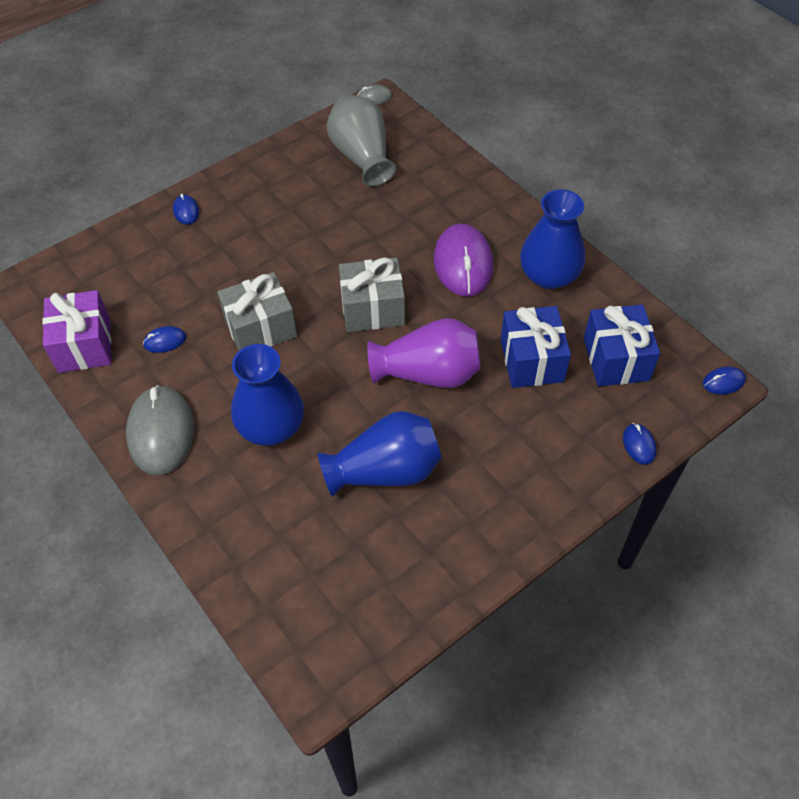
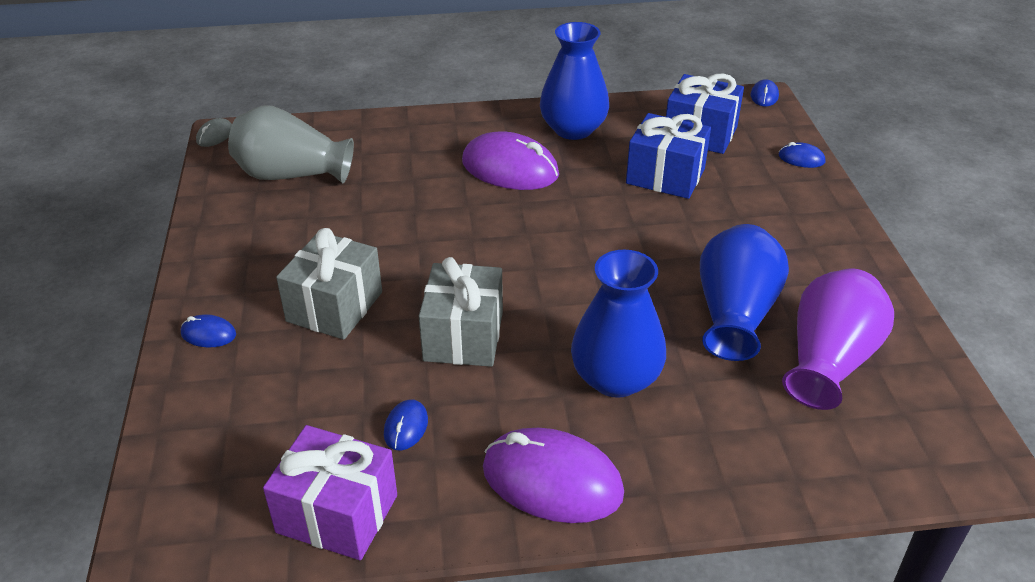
camera: 60 degrees left, 15 degrees down
(161, 432) = (552, 480): grey mouse -> purple mouse
(372, 309) = (514, 245): grey gift -> grey gift (335, 307)
(428, 373) = (630, 241): purple vase -> purple vase (828, 361)

